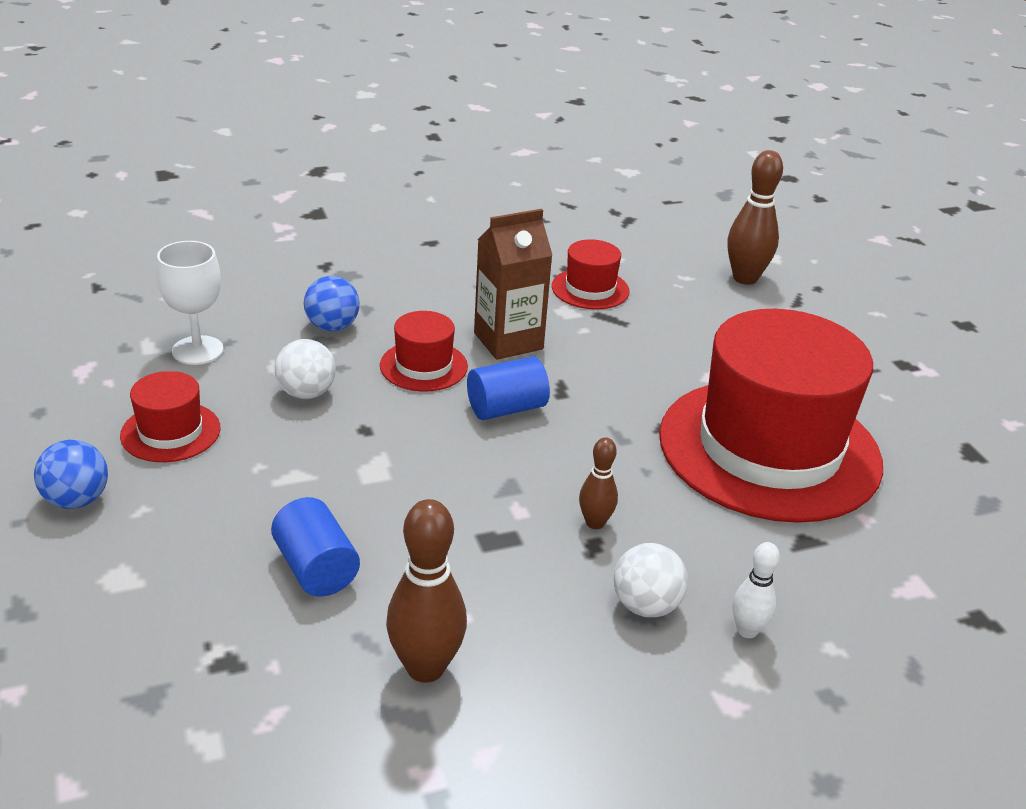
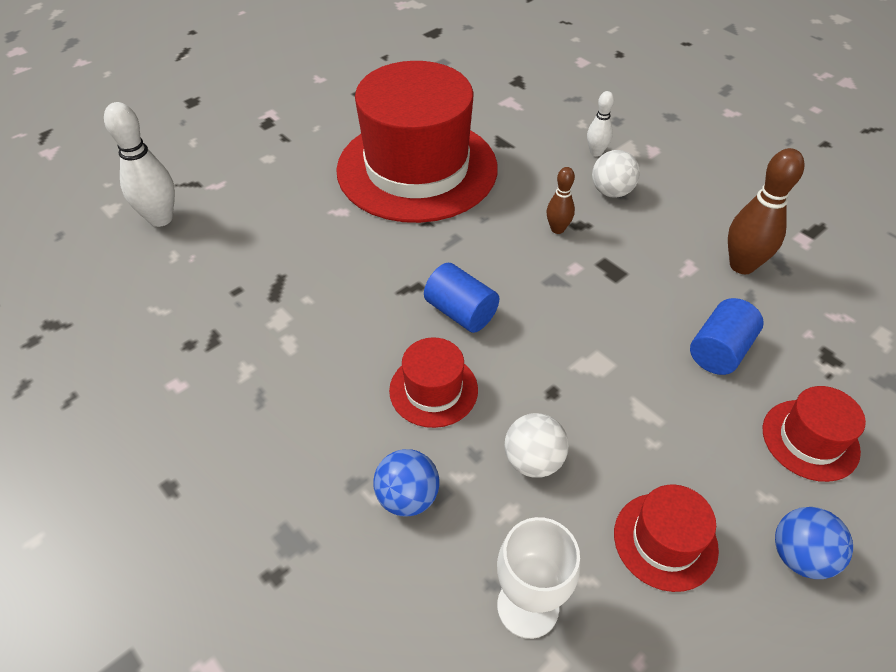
camera: 110 degrees left, 15 degrees up
(508, 341) = (355, 344): brown carton -> none
(590, 289) = (227, 314): red hat -> red hat (810, 440)
(745, 278) = (161, 218): brown bowling pin -> white bowling pin

